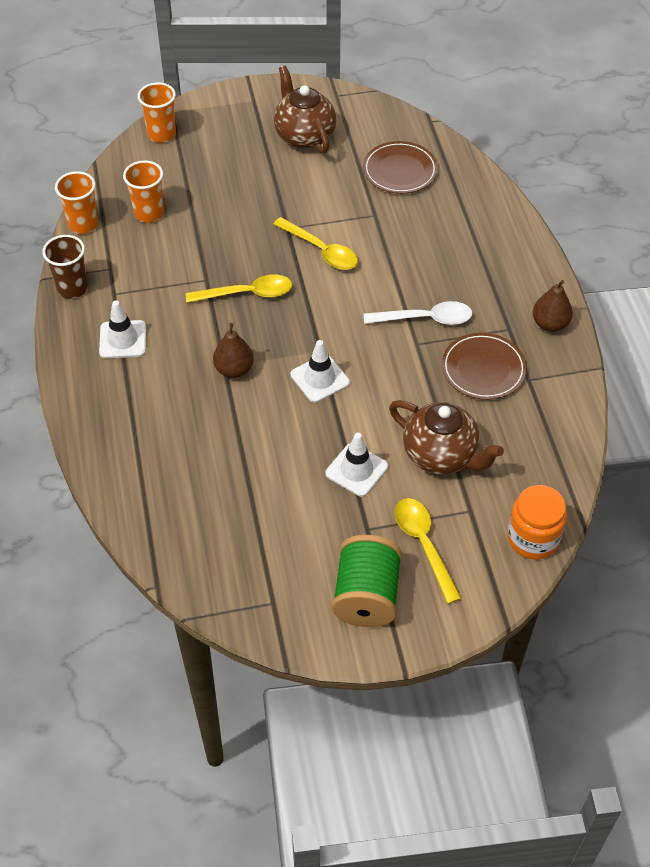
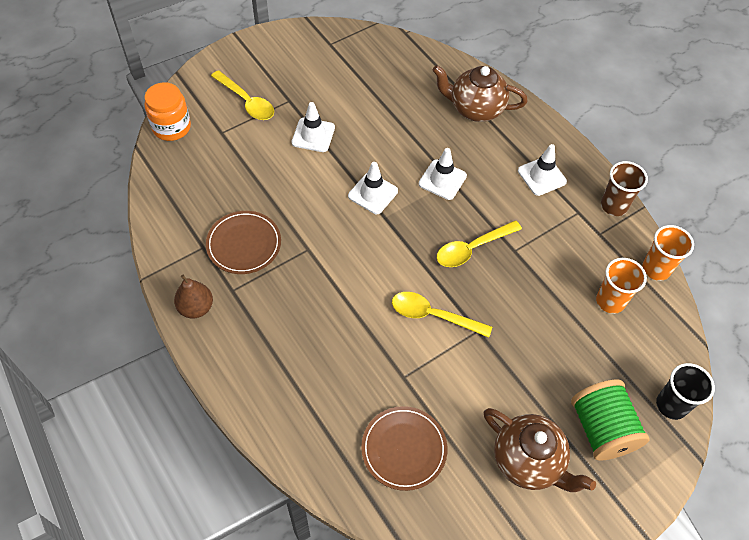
camera: 155 degrees right, 5 degrees up
(161, 134) = (671, 405): orange cup -> black cup
(234, 369) = (442, 180): brown pear -> white traffic cone
(366, 596) = (273, 63): green spool -> green spool (601, 429)
(425, 319) = (309, 275): white spoon -> none
(441, 455) = (255, 163): brown teapot -> brown teapot (475, 109)

